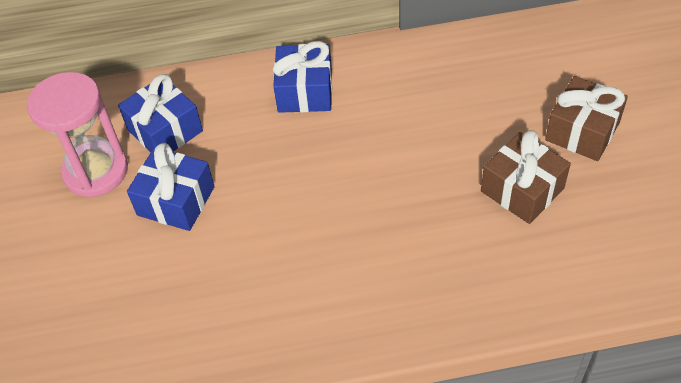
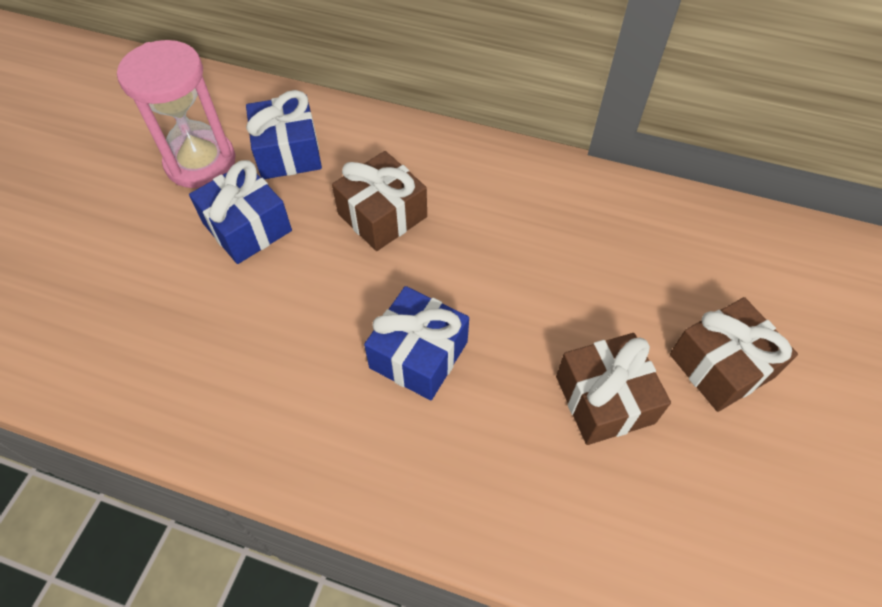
camera: 25 degrees right, 5 degrees up
(277, 142) = (382, 215): none -> brown gift
(305, 91) = (446, 175): blue gift -> blue gift (419, 355)

